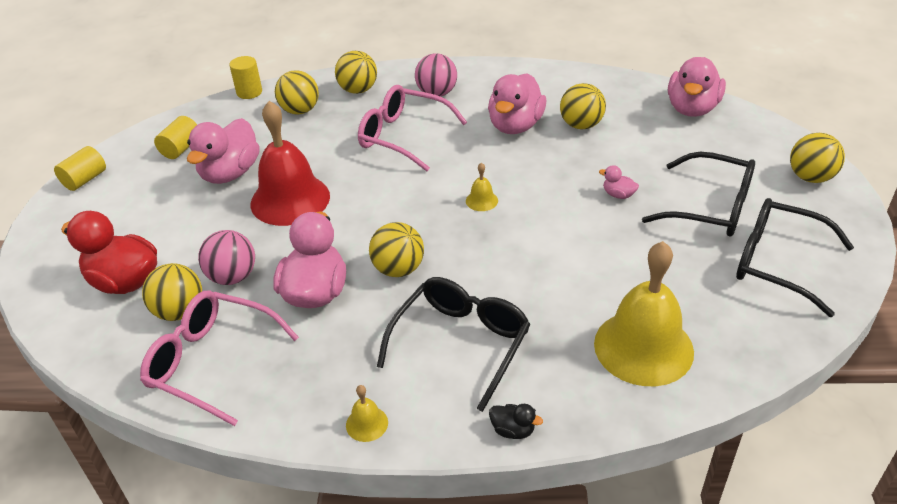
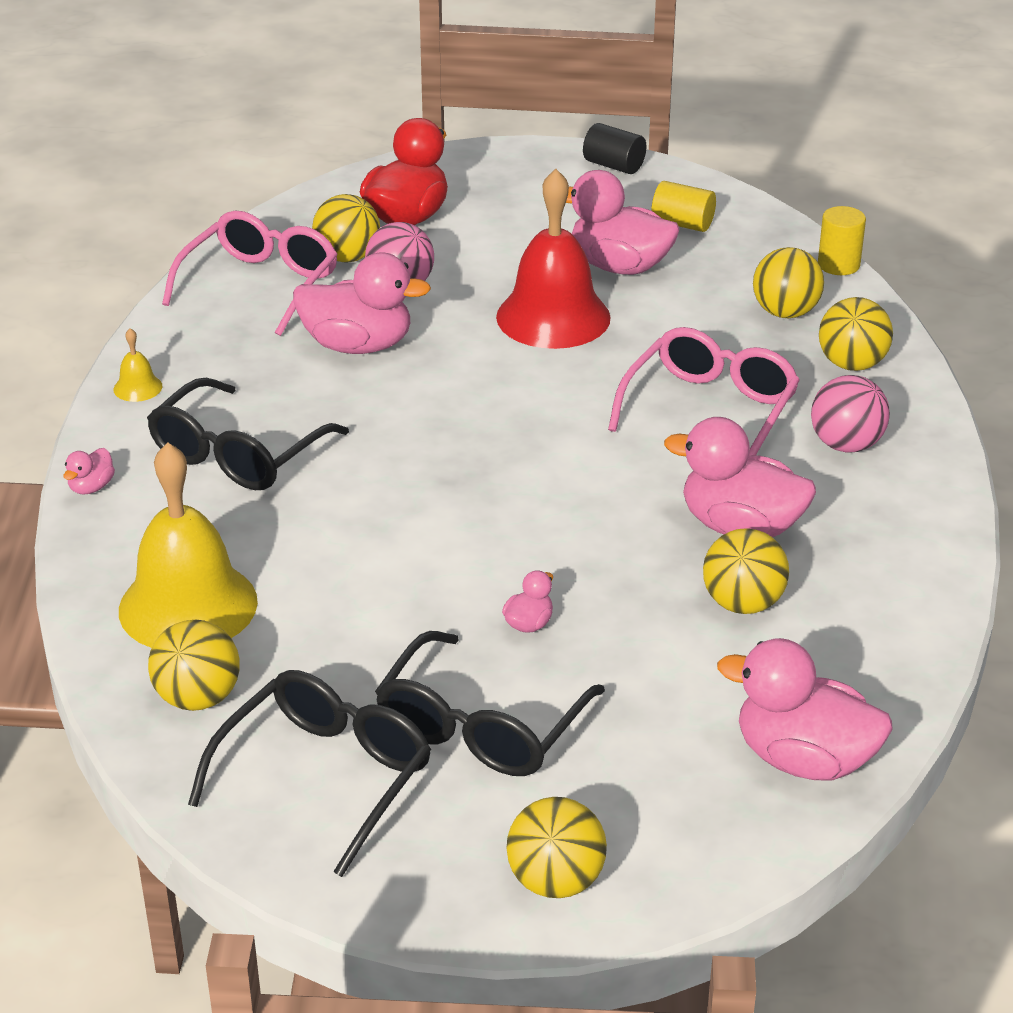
camera: 90 degrees right, 5 degrees down
(85, 179) = (614, 166): yellow cylinder -> black cylinder
(398, 269) = (389, 407): yellow ball -> yellow ball (198, 698)
(460, 344) = (238, 454): black glasses -> black glasses turned 90 degrees clockwise
(481, 200) = (531, 482): yellow bell -> none
(513, 430) = (91, 487): black duck -> pink duck

